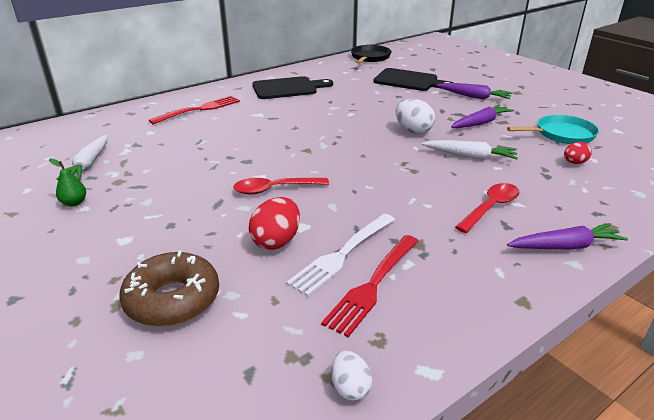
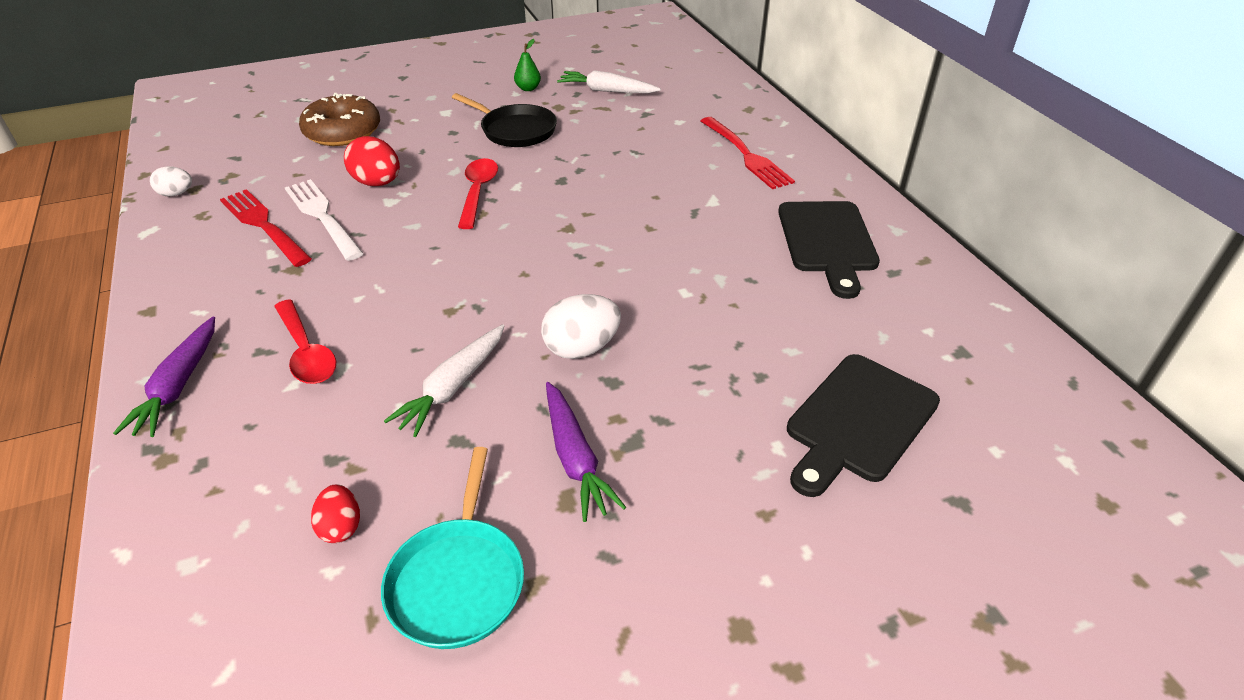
camera: 105 degrees right, 10 degrees up
(370, 57) = (1052, 397): black pan -> black pan (515, 130)
(474, 97) = (726, 509): purple carrot -> none

